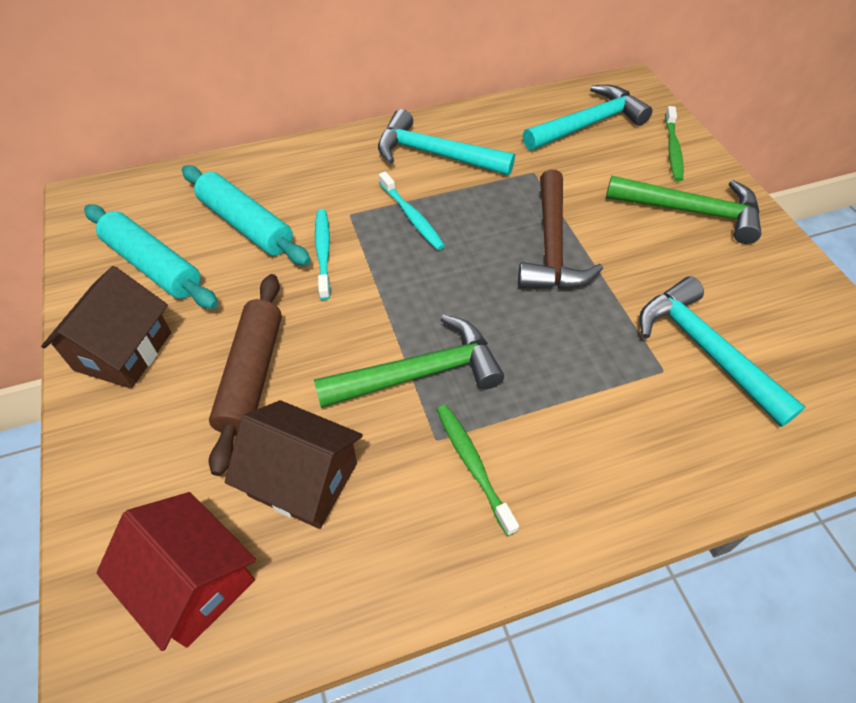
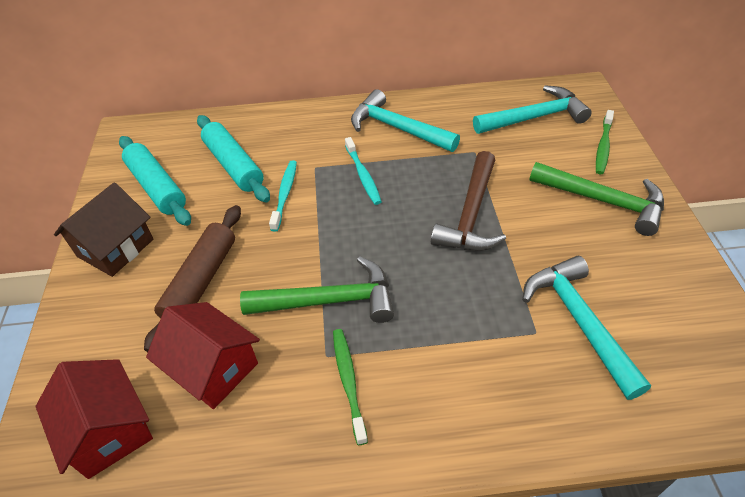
camera: 15 degrees right, 5 degrees down
(303, 479) = (213, 368): brown house -> red house

